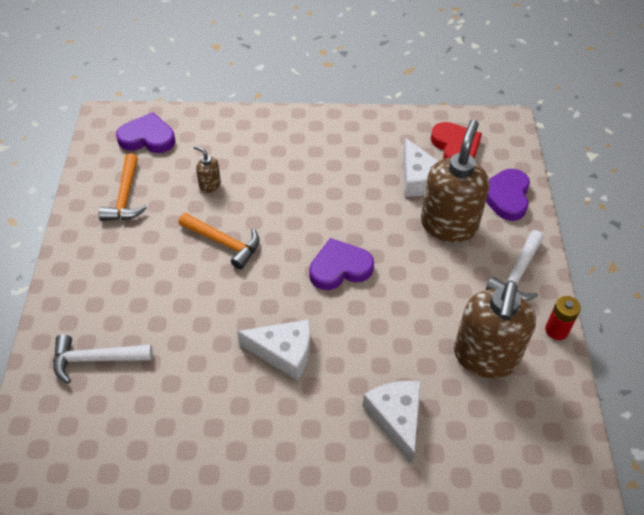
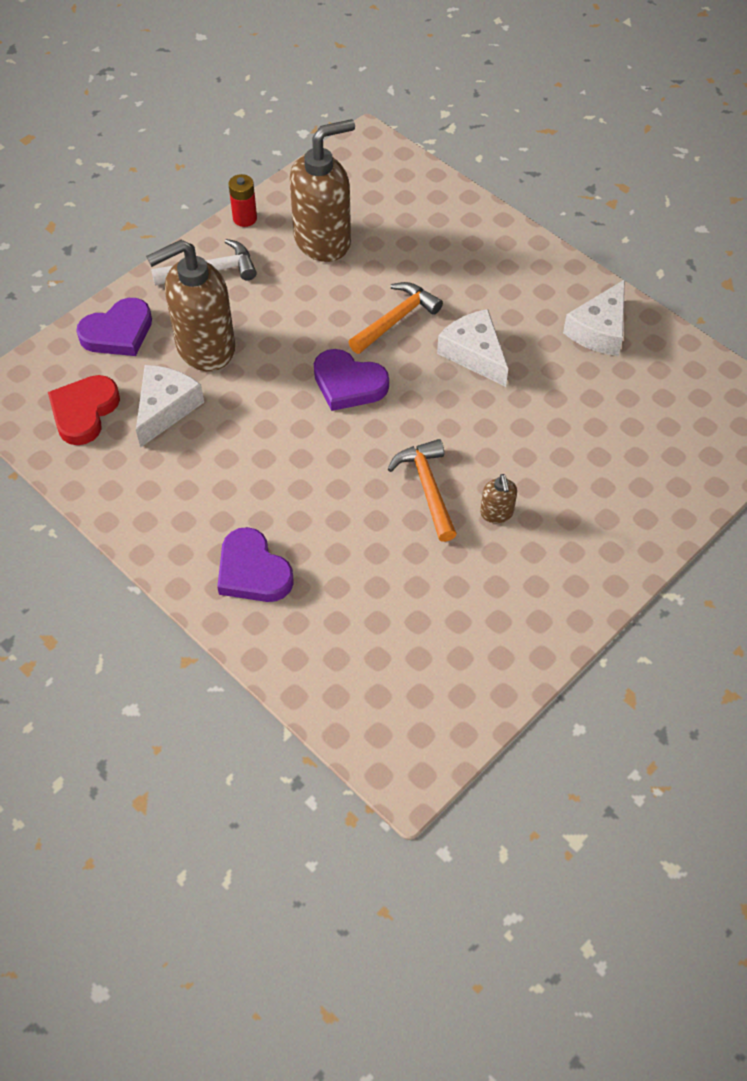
camera: 135 degrees left, 5 degrees up
(96, 359) = (642, 463): white hammer -> none
(125, 197) = (480, 624): orange hammer -> orange hammer (396, 319)
(147, 138) = (383, 694): purple heart -> purple heart (253, 571)
(209, 185) = (376, 566): brown soap dispenser -> brown soap dispenser (496, 513)
(396, 418) = (439, 253): white cheese -> white cheese (599, 330)

